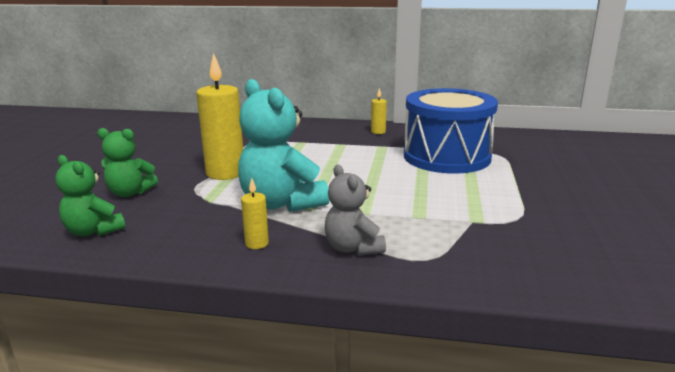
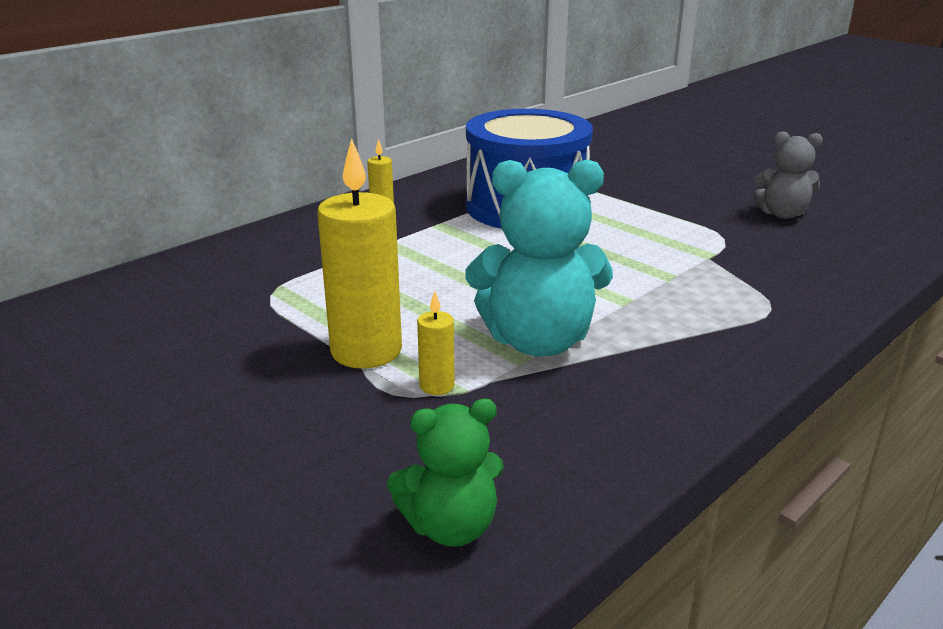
camera: 55 degrees left, 5 degrees up
(130, 193) = (325, 457): green teddy bear -> none
(257, 243) = (643, 392): yellow candle -> yellow candle (437, 386)
(353, 248) = (712, 337): grey teddy bear -> grey teddy bear (782, 214)

